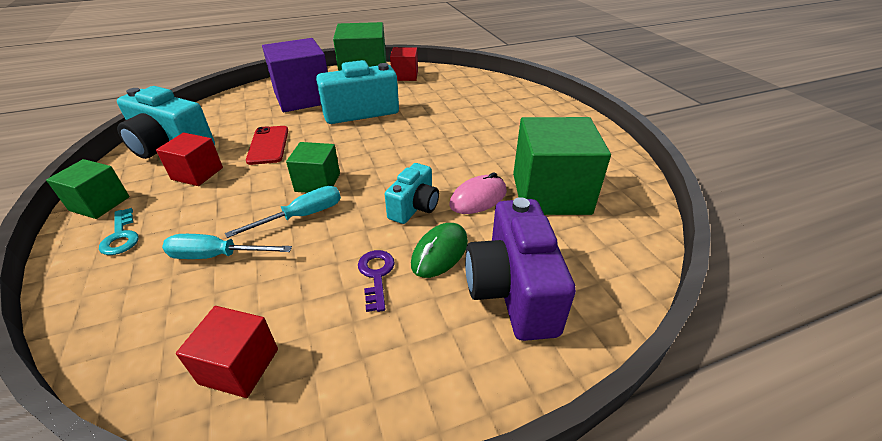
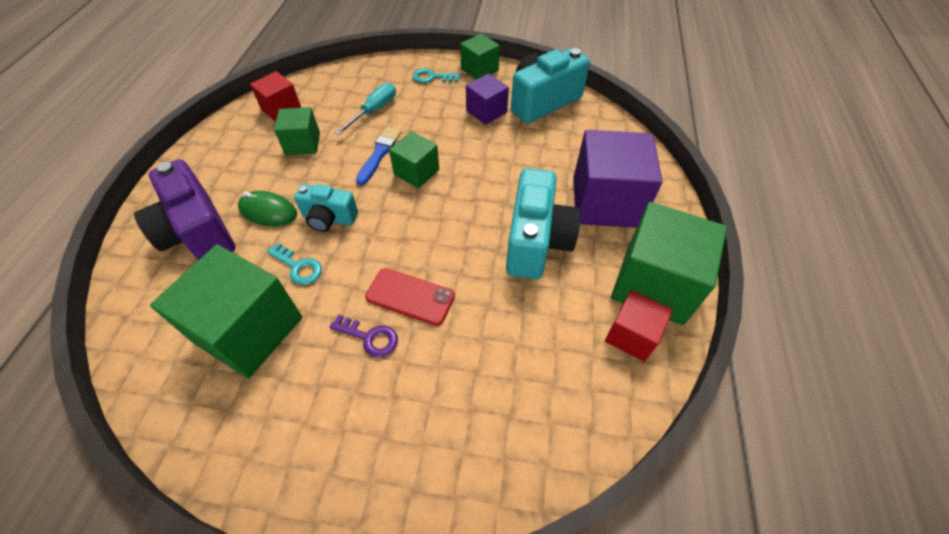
camera: 120 degrees right, 15 degrees up
(197, 173) = (486, 111): red cube -> purple cube
(268, 145) = (505, 155): red phone -> red phone (410, 296)
(302, 216) = (379, 154): turquoise screwdriver -> blue brush
(314, 289) = (302, 143): none -> green cube
(376, 275) = (284, 173): purple key -> purple key (370, 337)
(414, 207) = (329, 218): turquoise camera -> turquoise camera turned 45 degrees counterclockwise
(440, 253) = (268, 211): green mouse -> green mouse turned 45 degrees counterclockwise
(478, 198) = (298, 267): pink mouse -> turquoise key
(512, 291) = (198, 233): purple camera -> purple camera turned 150 degrees counterclockwise

